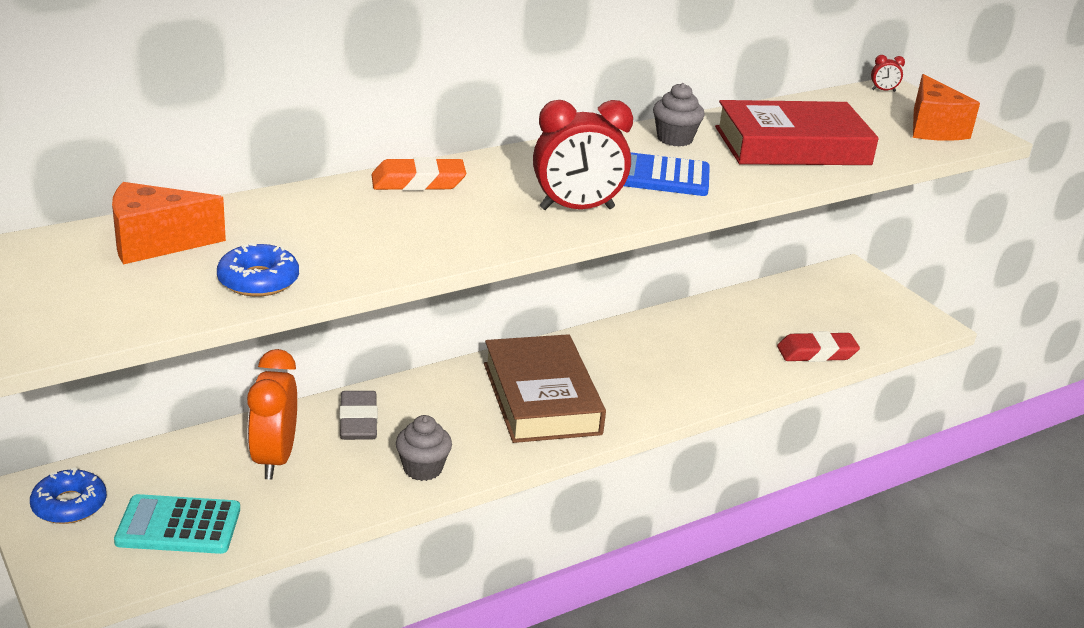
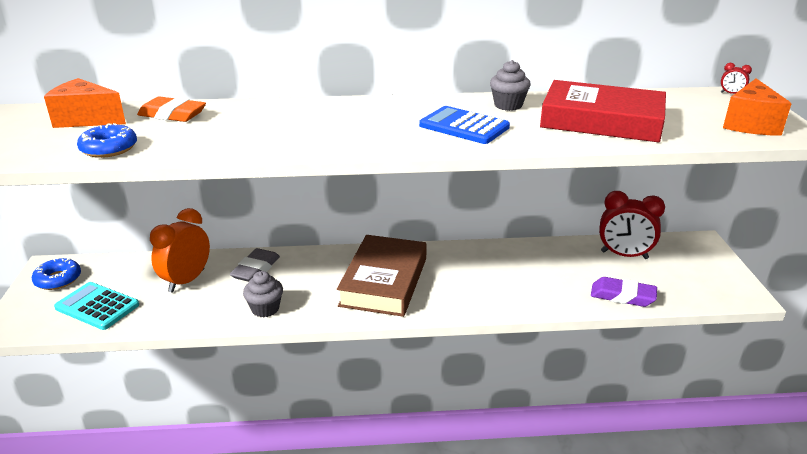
camera: 30 degrees right, 0 degrees up
(418, 182) = (288, 108): orange eraser -> orange eraser (172, 115)
(577, 209) = (374, 138): red clock -> red clock (624, 255)
(816, 353) = (622, 296): red eraser -> purple eraser

